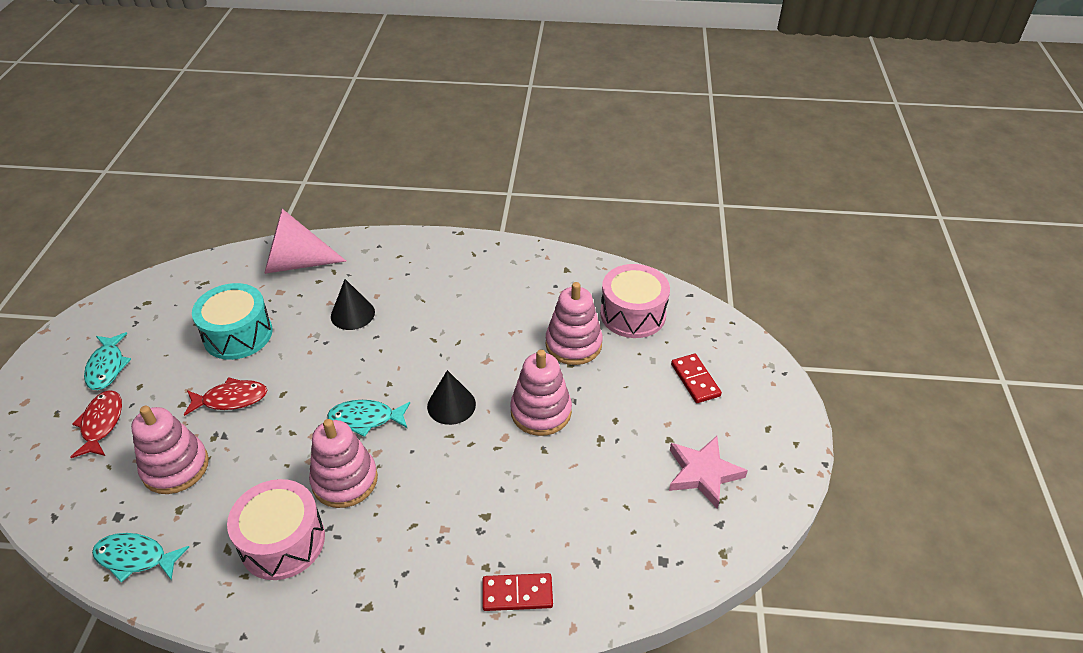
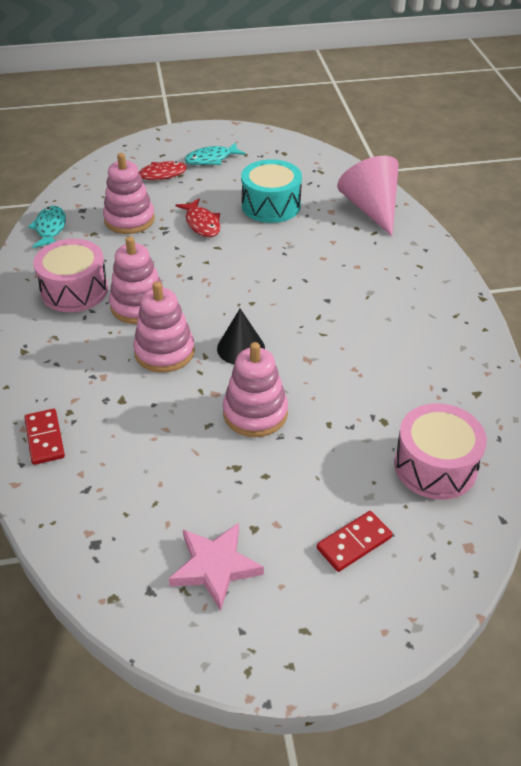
camera: 75 degrees right, 0 degrees up
(352, 314) = (325, 258): black cone -> none
(365, 419) = (206, 300): turquoise fish -> none
(573, 344) = (360, 421): pink stacking toy -> pink stacking toy (164, 352)

